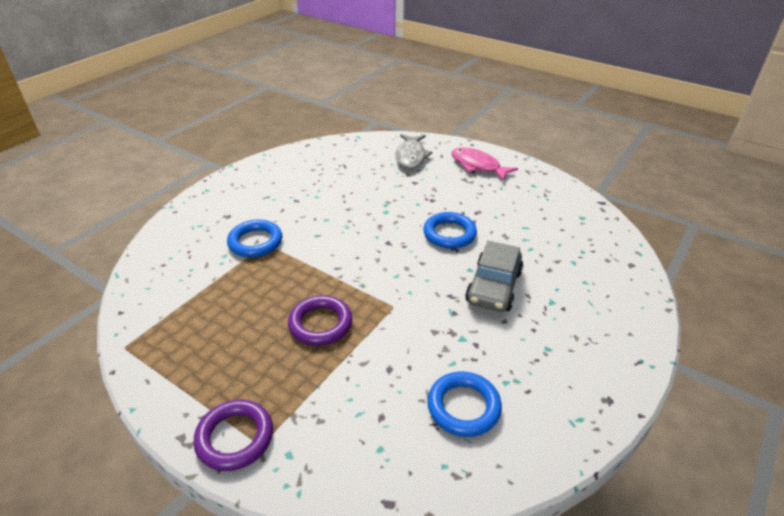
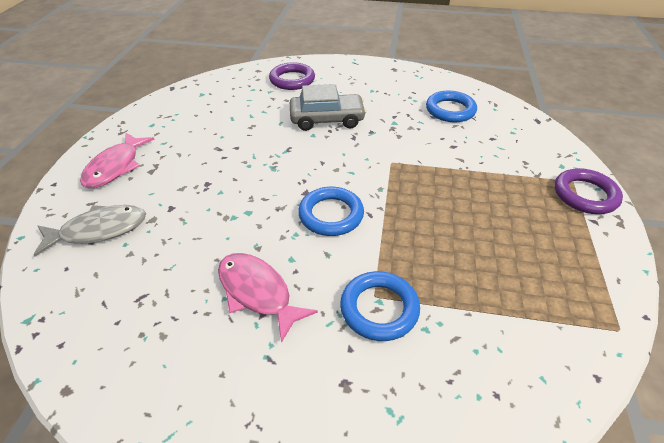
camera: 115 degrees left, 5 degrees up
(311, 201) = (257, 292): none -> pink fish
(320, 324) = (448, 196): purple ring -> purple ring (292, 80)
(449, 234) = (267, 156): blue ring -> blue ring (331, 215)

